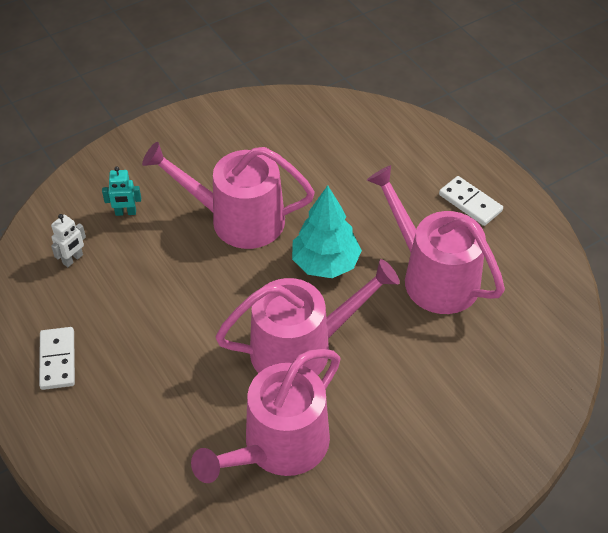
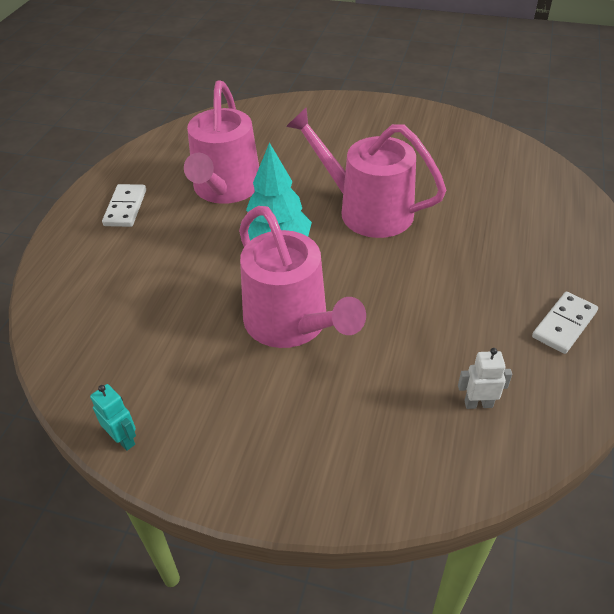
camera: 130 degrees left, 5 degrees down
(125, 213) = (380, 412): turquoise robot -> turquoise robot (123, 439)
(279, 446) = (447, 177): pink watering can -> none

